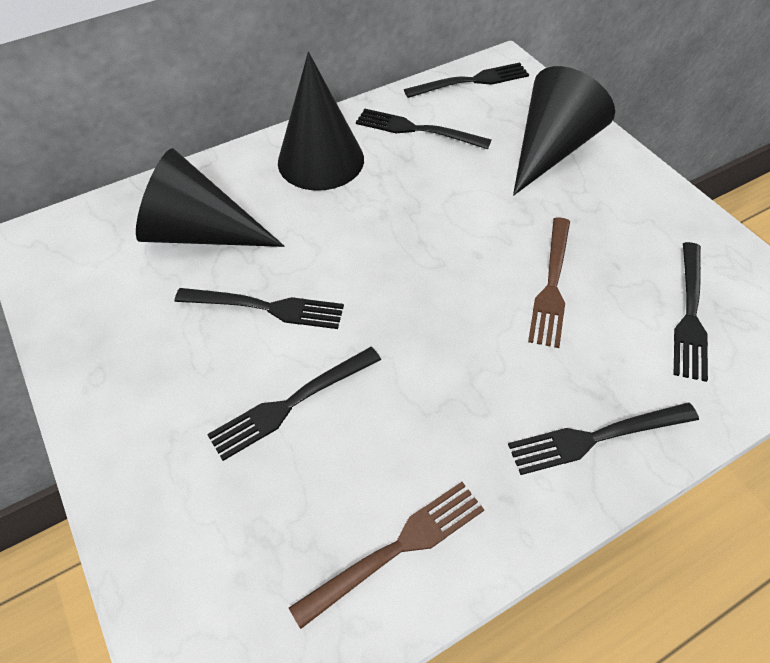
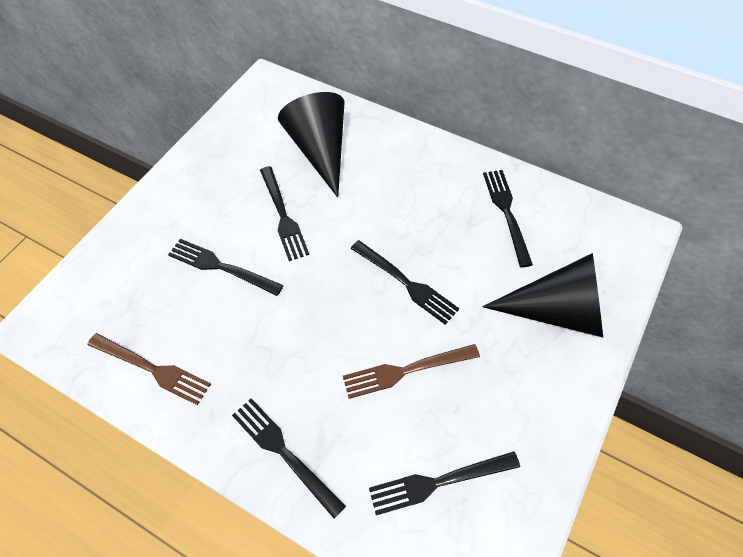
camera: 60 degrees right, 5 degrees up
(321, 160) = (429, 174): black cone -> none
(472, 81) = (596, 220): black fork -> black fork (406, 283)

